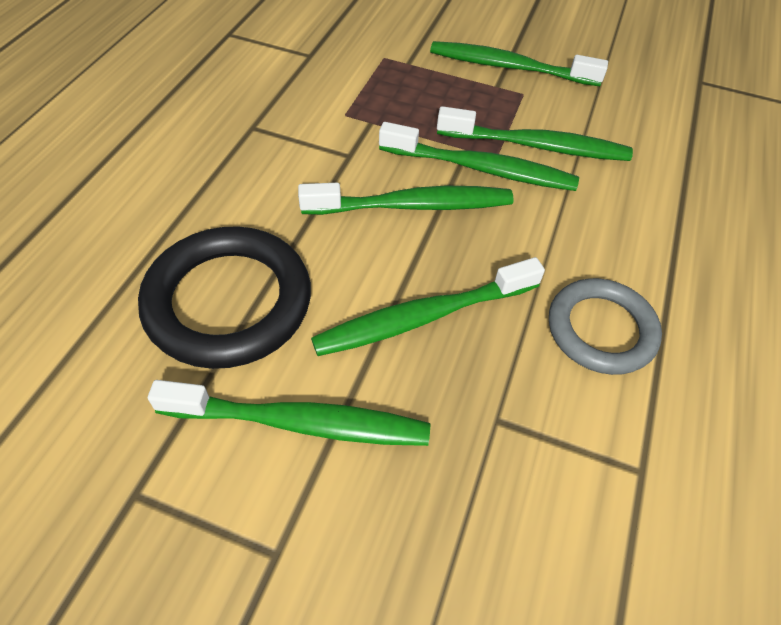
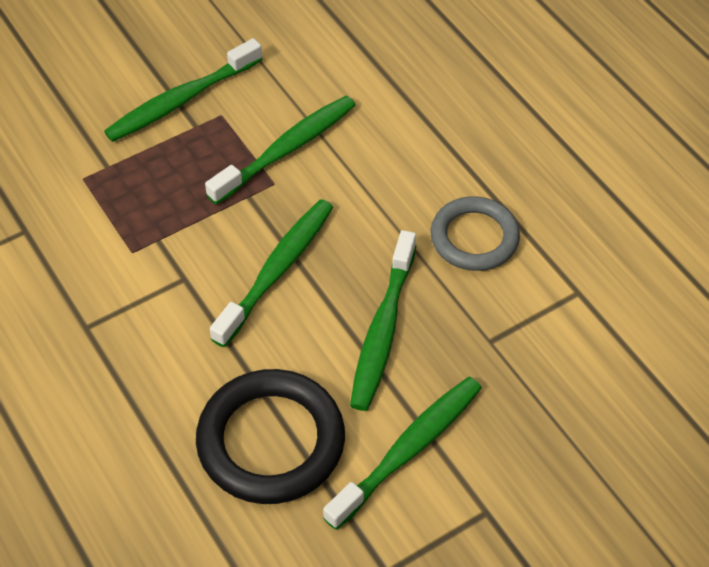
camera: 50 degrees left, 0 degrees up
(481, 168) = (278, 202): green toothbrush -> none

